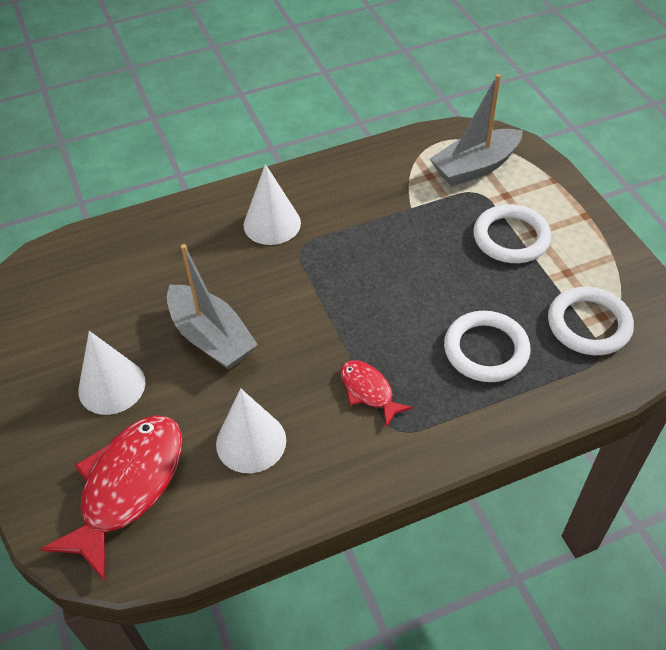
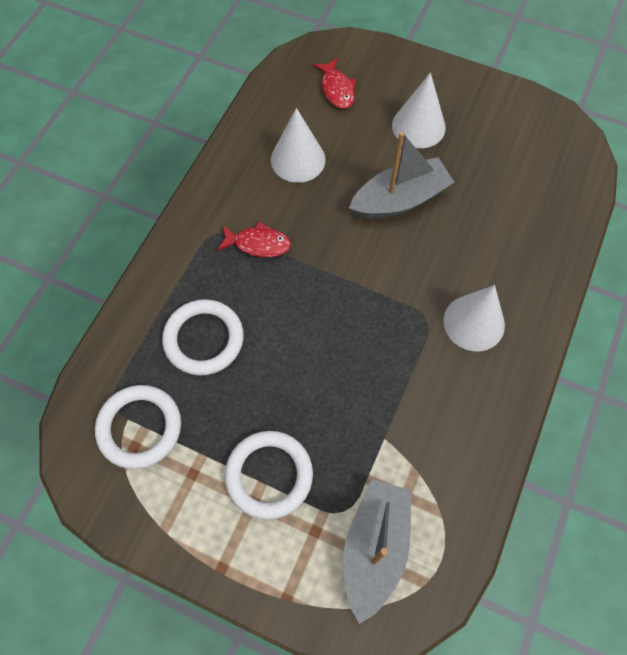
camera: 135 degrees right, 15 degrees up
(128, 487) = (337, 89): red fish -> red fish, size x0.52
(211, 337) = (400, 200): grey boat -> grey boat turned 150 degrees clockwise

